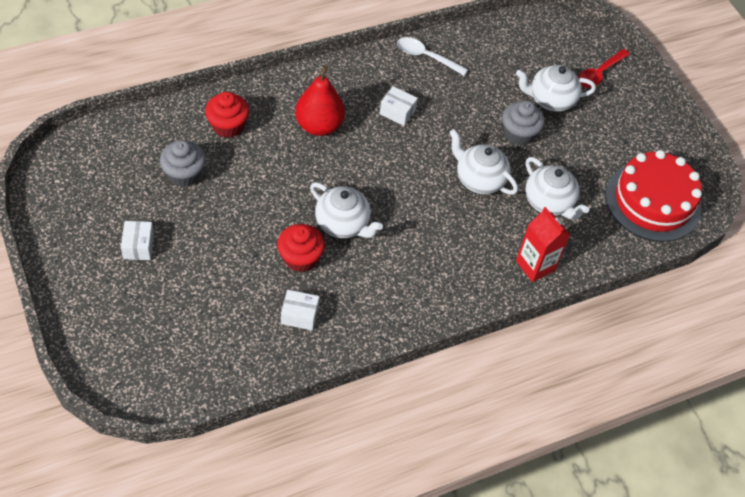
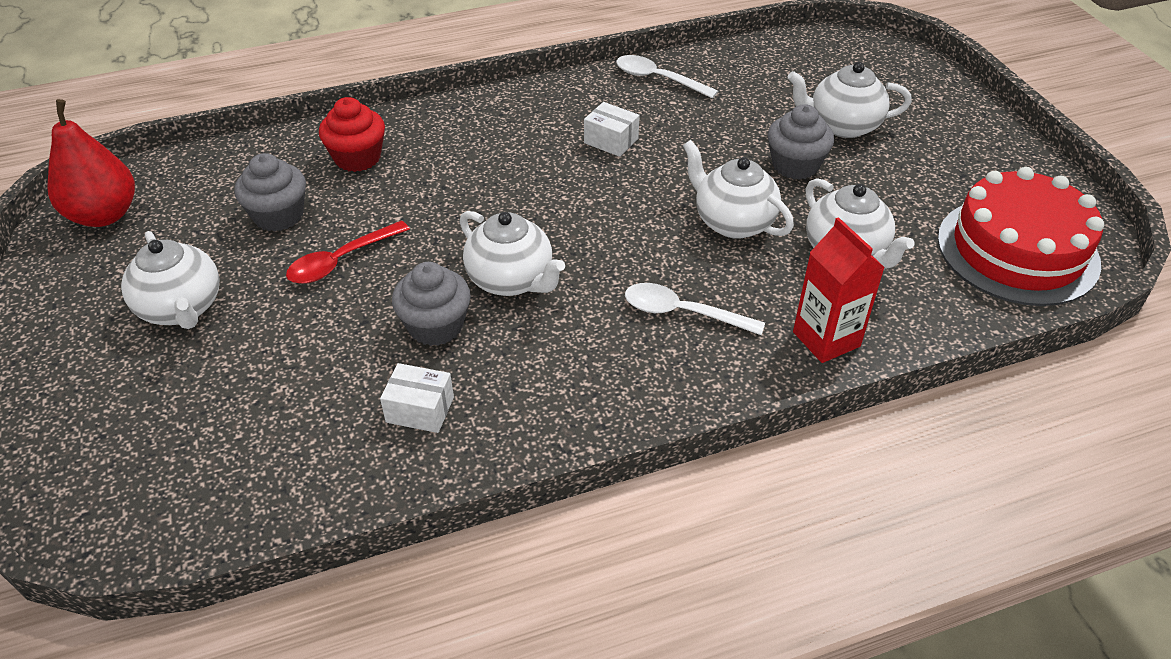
camera: 10 degrees right, 10 degrees down
(138, 246) = (181, 308): white box -> white teapot
(300, 258) = (435, 326): red cupcake -> grey cupcake
(319, 126) = (492, 157): red pear -> red pear (104, 215)
(450, 248) = (683, 313): none -> white spoon
(599, 73) = (914, 95): red spoon -> red spoon (341, 260)

